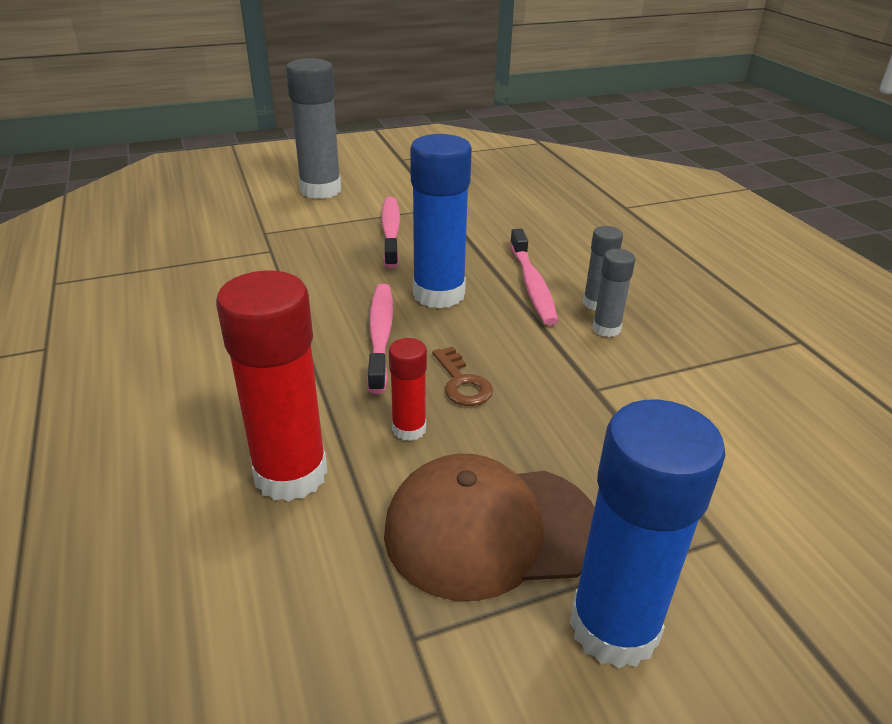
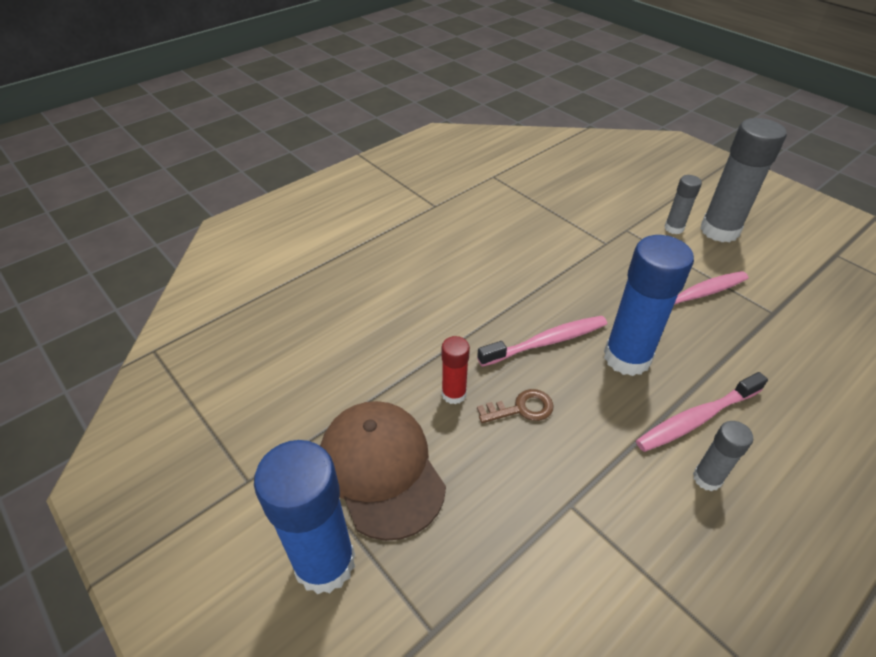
camera: 70 degrees right, 10 degrees up
(290, 474) = (386, 351): red glue stick -> none
(462, 383) = (521, 408): brown key -> brown key turned 150 degrees counterclockwise
(606, 329) = (668, 495): grey glue stick -> grey glue stick (674, 228)

